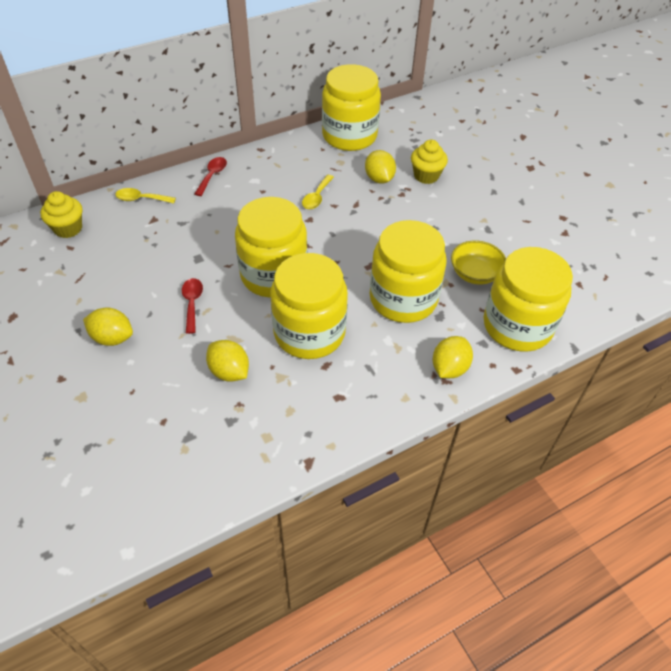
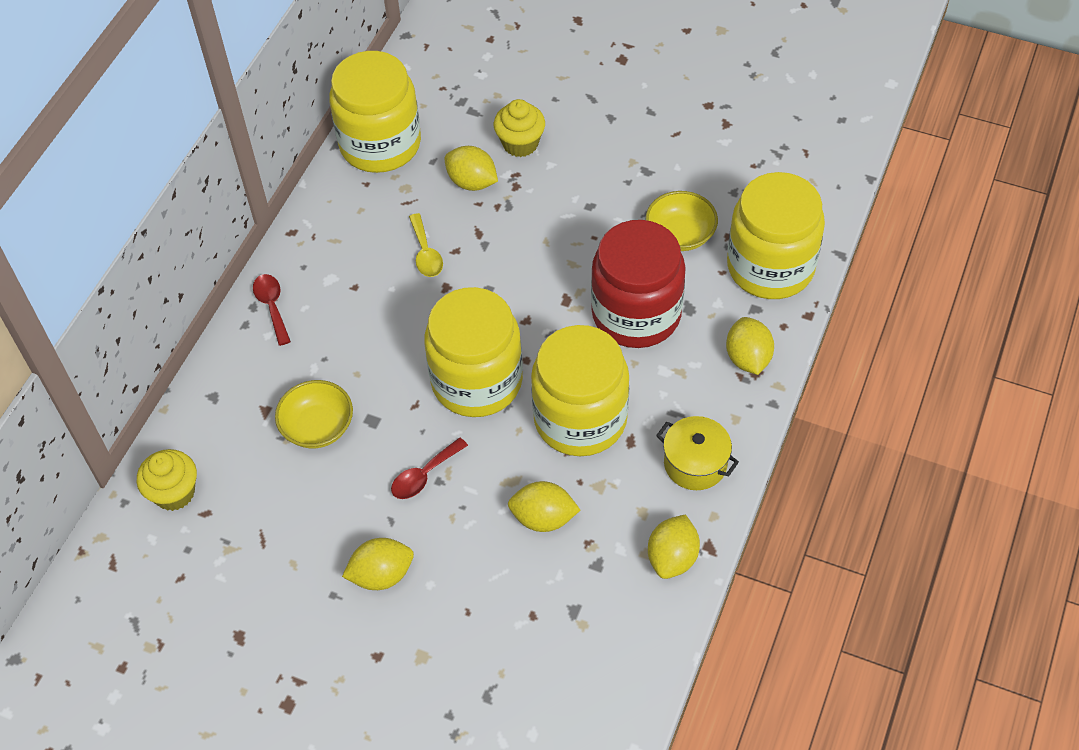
camera: 35 degrees left, 5 degrees up
(141, 199) = (219, 395): yellow spoon -> none
(168, 243) = (318, 427): none -> yellow bowl
(192, 303) = (424, 475): red spoon -> red spoon turned 90 degrees counterclockwise
(279, 451) = (672, 558): none -> yellow lemon
(352, 406) = (695, 463): none -> yellow pot
(403, 299) = (636, 314): yellow jar -> red jar

